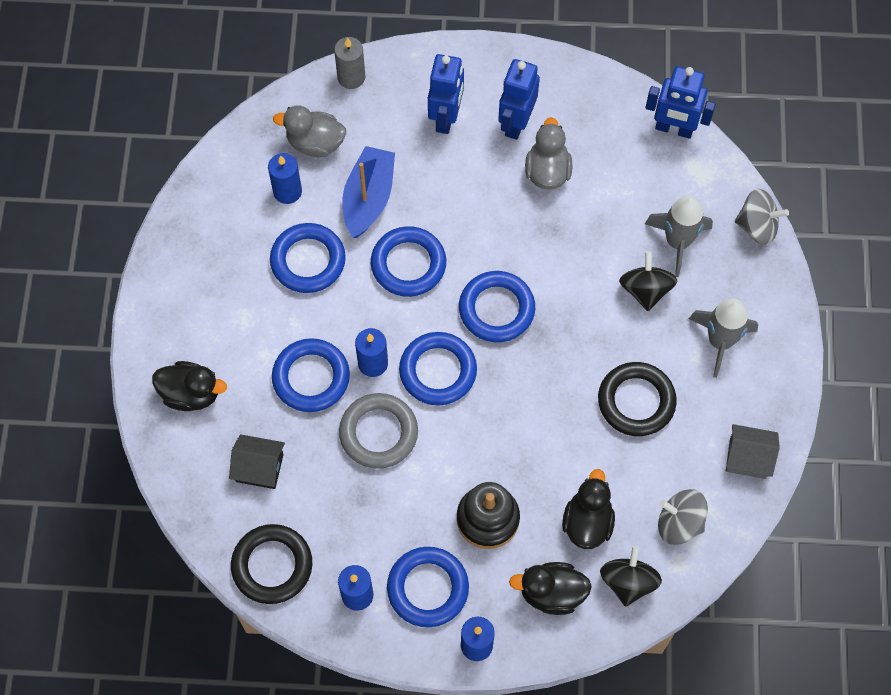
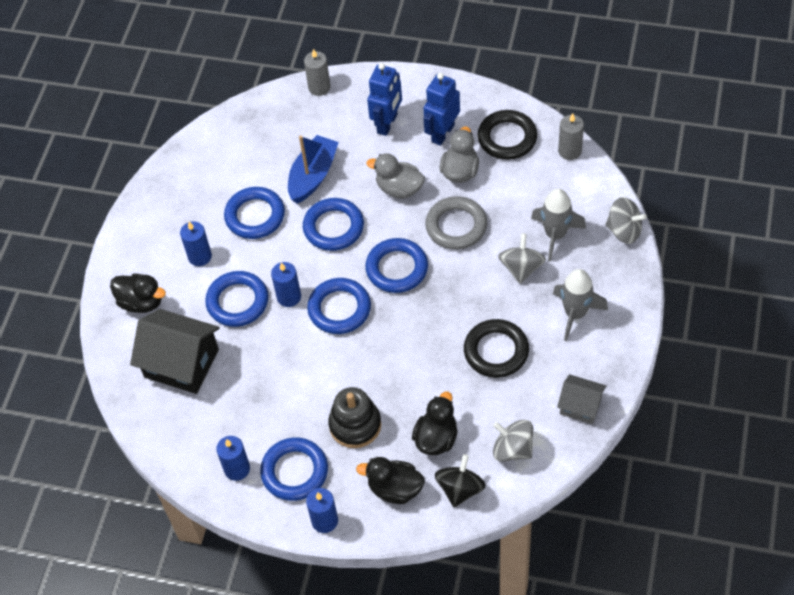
camera: 15 degrees right, 10 degrees down
(259, 468) = (181, 363): black house -> black house, size x1.77
(272, 565) = (174, 437): black ring -> black ring (507, 138)
(287, 191) = (250, 164): blue candle -> blue candle (200, 256)
(315, 143) = (280, 131): grey duck -> grey duck (399, 189)
(378, 433) = (281, 349): grey ring -> grey ring (456, 226)
(645, 290) = (521, 268): black spinning top -> grey spinning top
(674, 129) = (569, 151): blue robot -> grey candle

